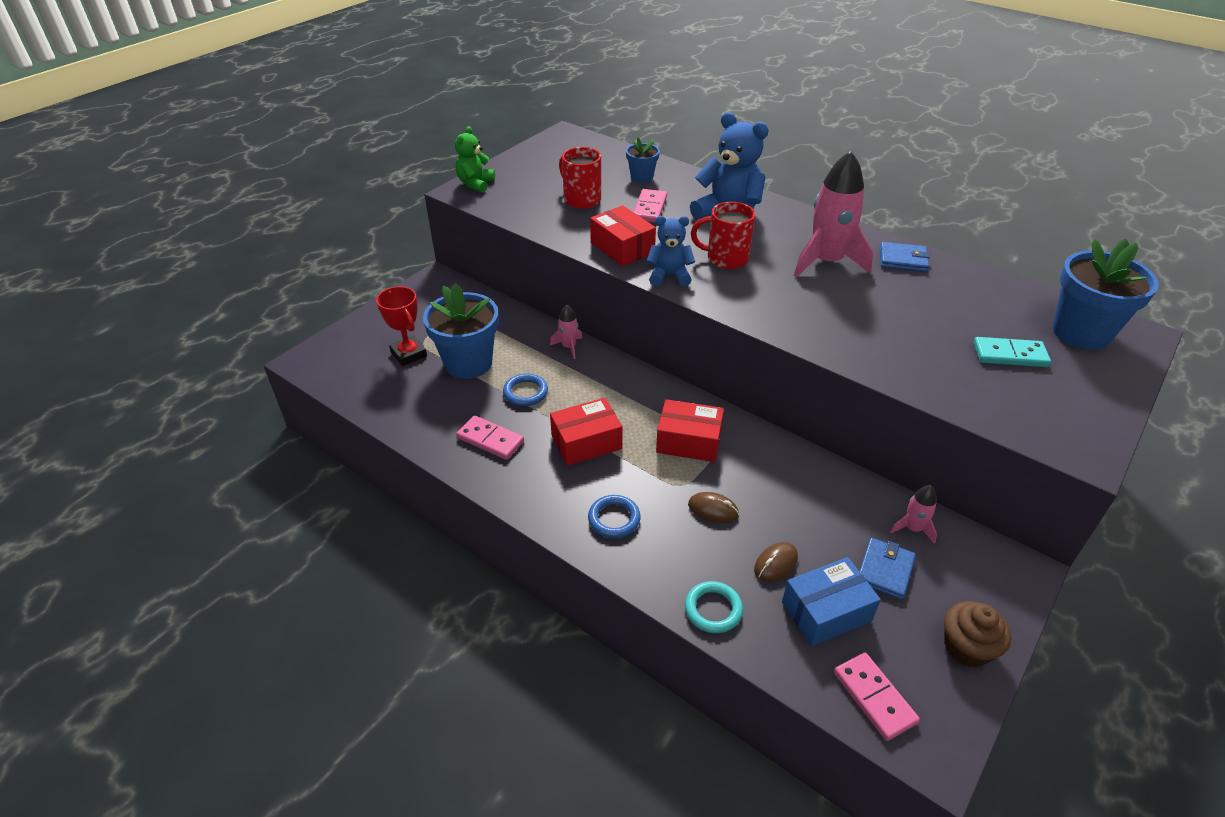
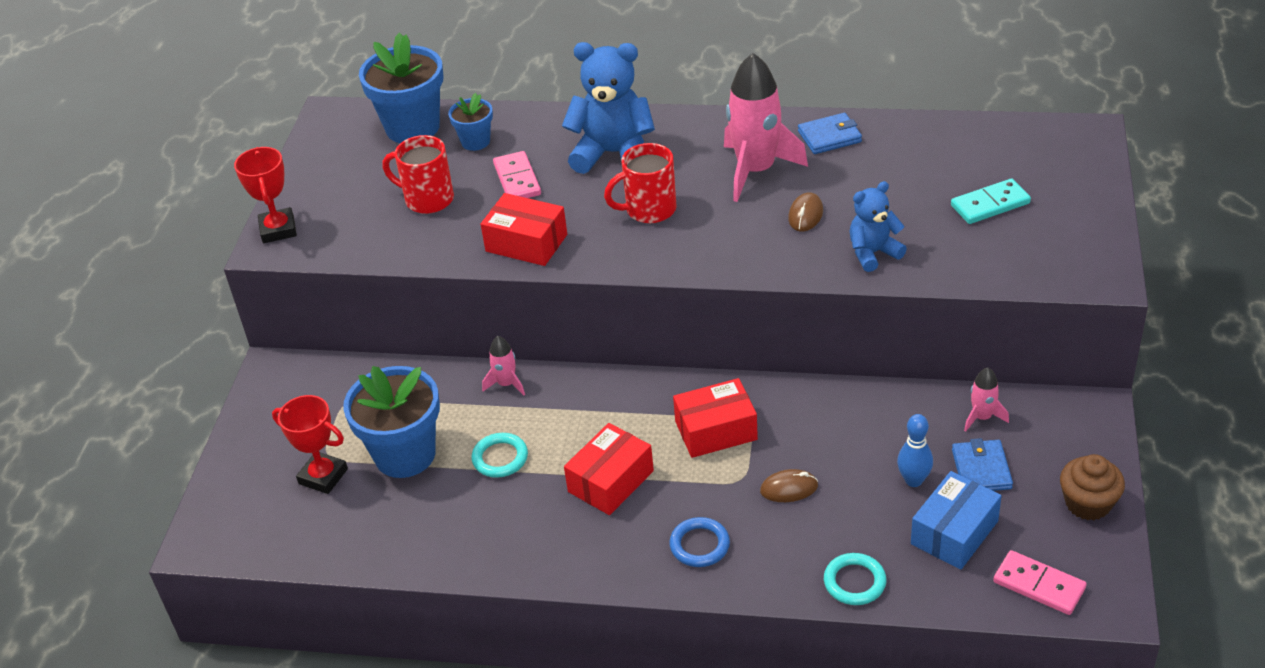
camera: 25 degrees left, 0 degrees up
(475, 184) = (278, 229): green teddy bear -> red trophy
(490, 440) = (504, 528): pink domino -> none
(525, 392) = (500, 458): blue ring -> turquoise ring
(669, 276) = (605, 256): blue teddy bear -> blue teddy bear (873, 253)
(775, 563) = (882, 511): brown mouse -> brown mouse (805, 215)
(819, 551) = (913, 480): none -> blue bowling pin
(1081, 332) = (1038, 152): blue flower pot -> blue flower pot (412, 127)

